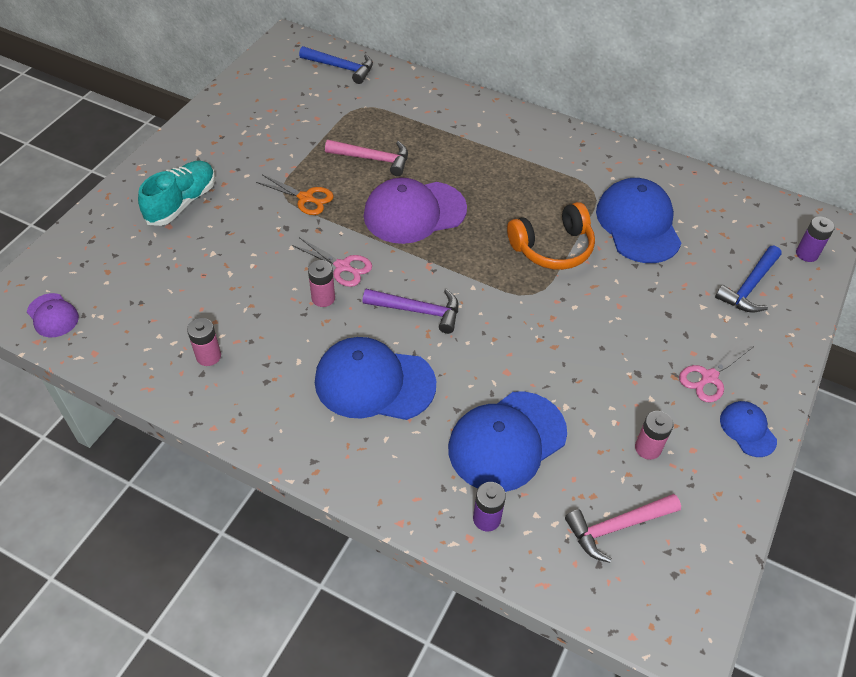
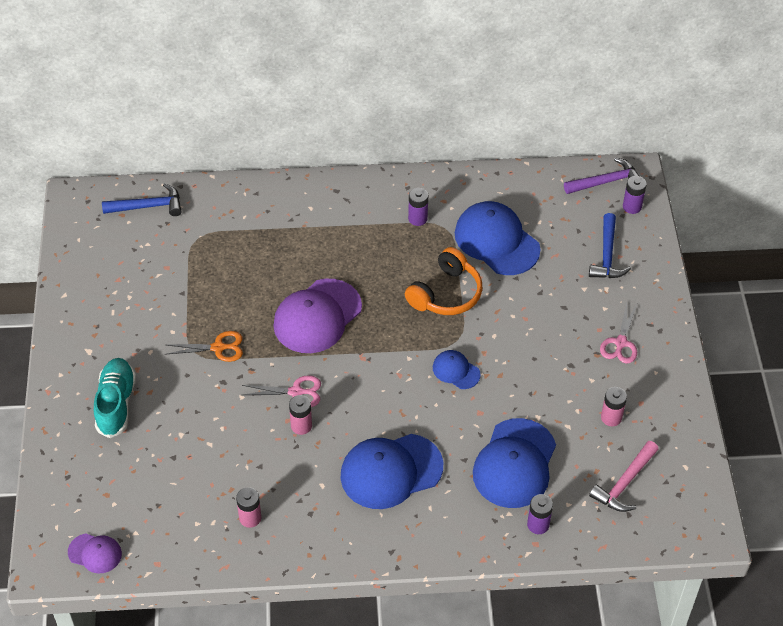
camera: 30 degrees left, 0 degrees up
(373, 159) = (246, 284): pink hammer -> none
(418, 311) = (382, 398): purple hammer -> purple hammer (606, 181)
(572, 173) = (417, 219): none -> purple battery
(747, 430) = (667, 369): blue cap -> blue cap (456, 371)

